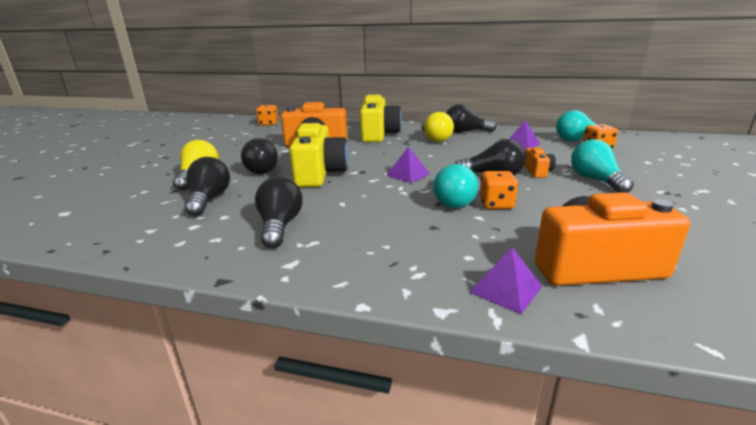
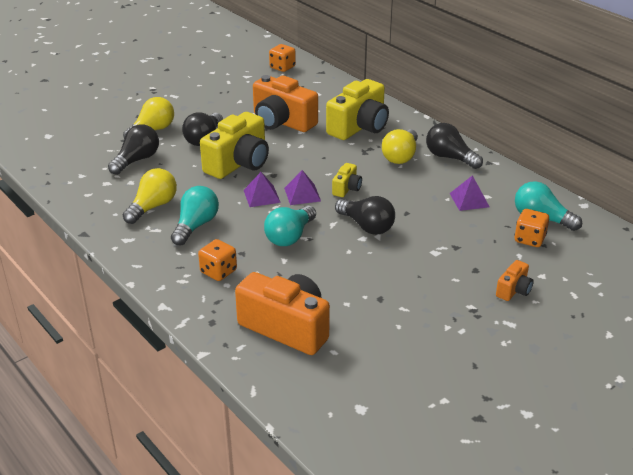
camera: 35 degrees right, 10 degrees up
(280, 226) = (153, 207): black light bulb -> yellow light bulb
(434, 162) = (347, 188): none -> yellow camera
(496, 204) = (315, 255): orange dice -> orange dice (218, 272)
(505, 289) = (212, 313): purple pyramid -> purple pyramid (261, 196)
(537, 171) = (412, 239): orange camera -> orange camera (514, 290)
(595, 180) = (441, 271): turquoise light bulb -> turquoise light bulb (196, 226)

